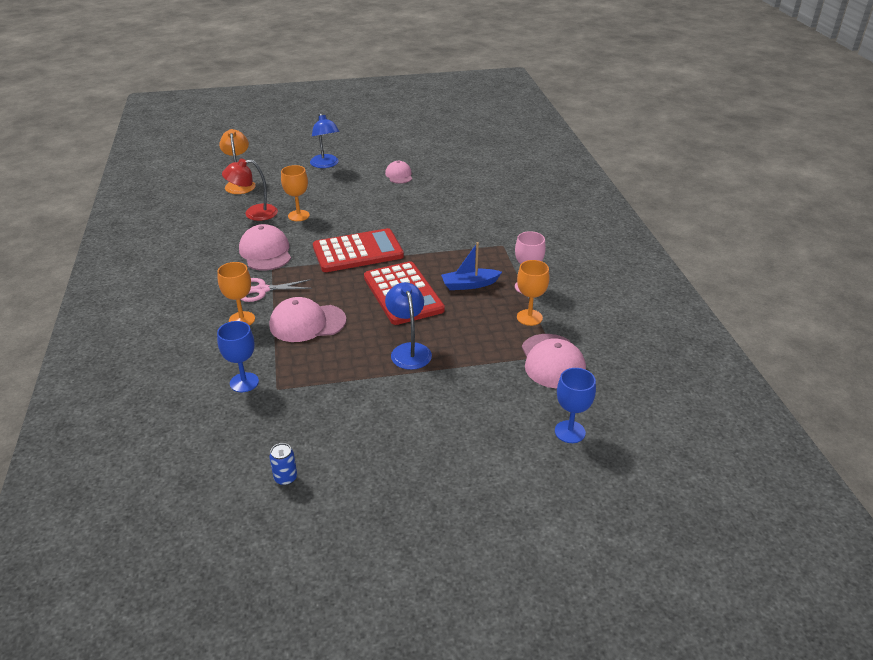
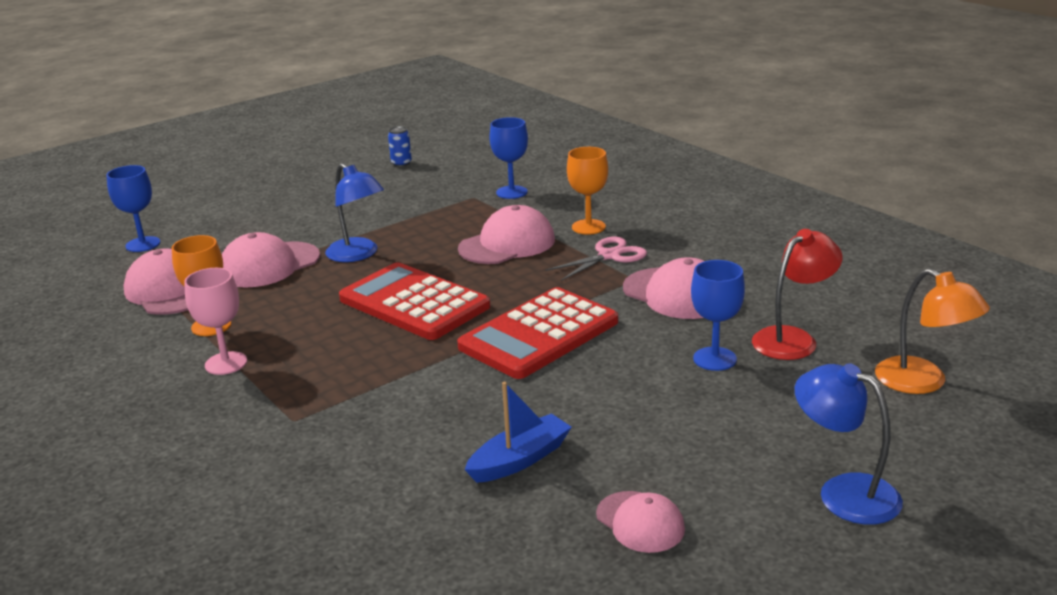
camera: 155 degrees right, 10 degrees down
(298, 215) = (714, 359): orange goblet -> blue goblet
(469, 285) = (321, 341): blue boat -> blue boat (520, 459)
(475, 363) = (269, 265): none -> pink cap

